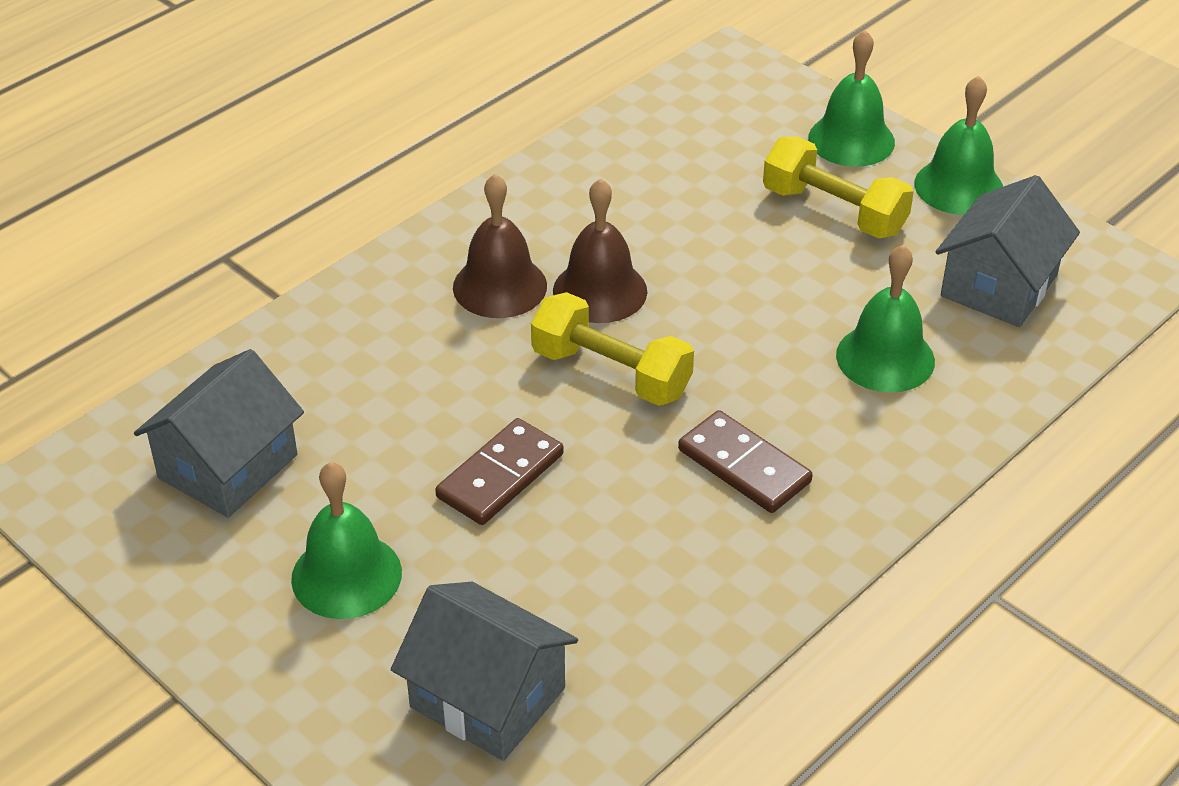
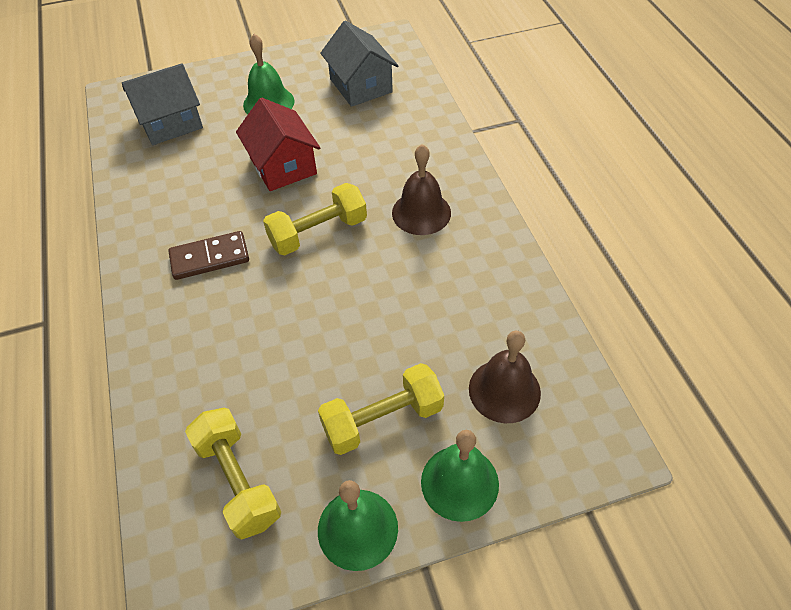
camera: 120 degrees right, 10 degrees up
(500, 476) = (283, 166): brown domino -> red house
(600, 291) = (387, 254): brown bell -> brown bell (504, 390)
(885, 358) = (229, 367): green bell -> none
(999, 285) = (238, 481): grey house -> yellow dumbbell

